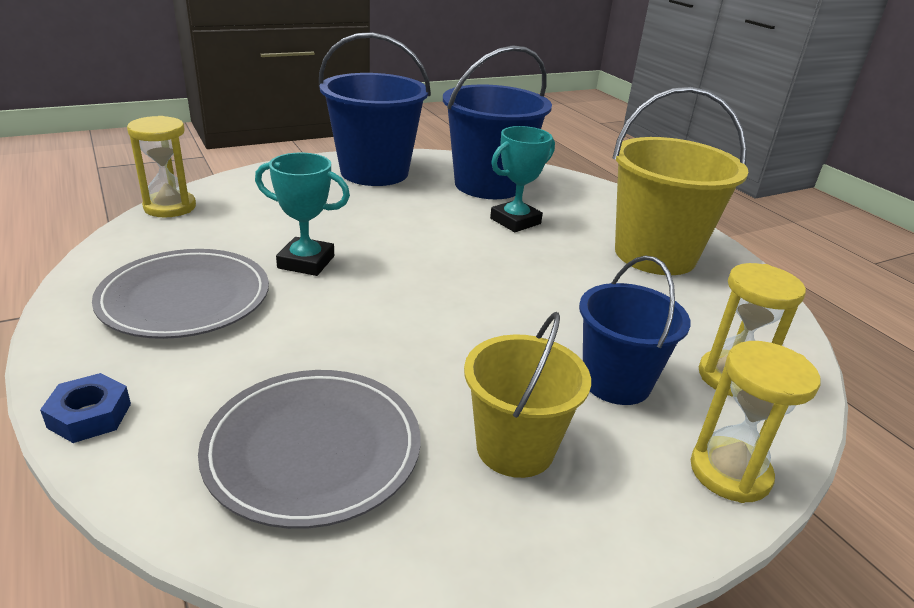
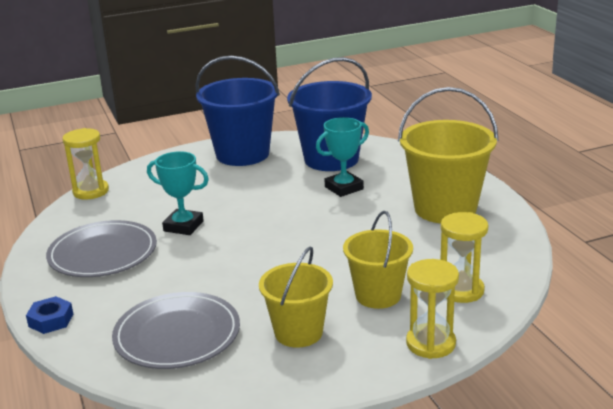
camera: 10 degrees right, 5 degrees down
(616, 382) = (378, 295): blue bucket -> yellow bucket

